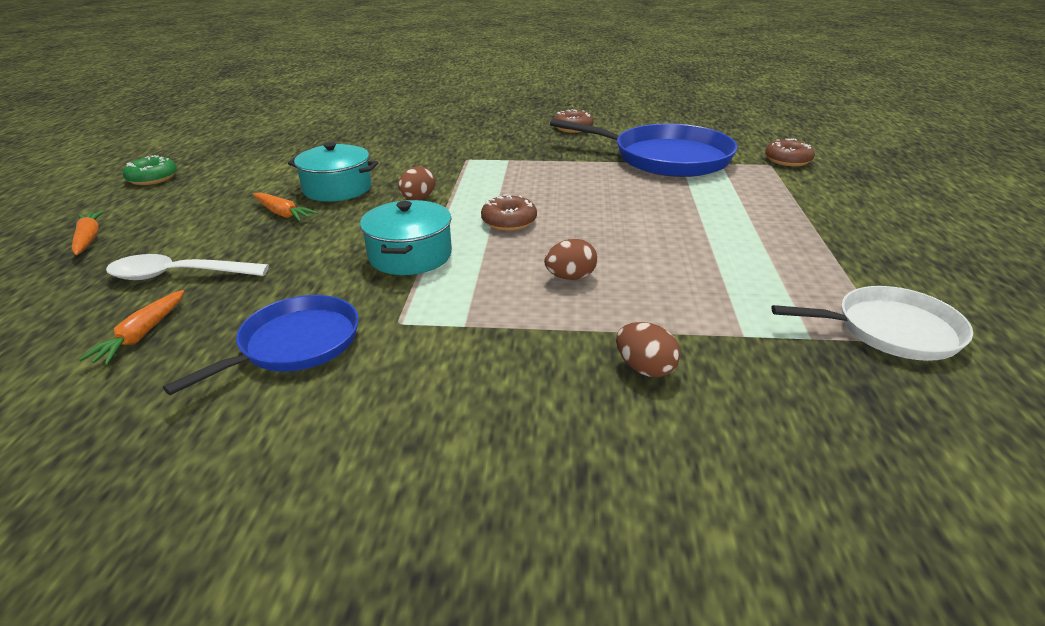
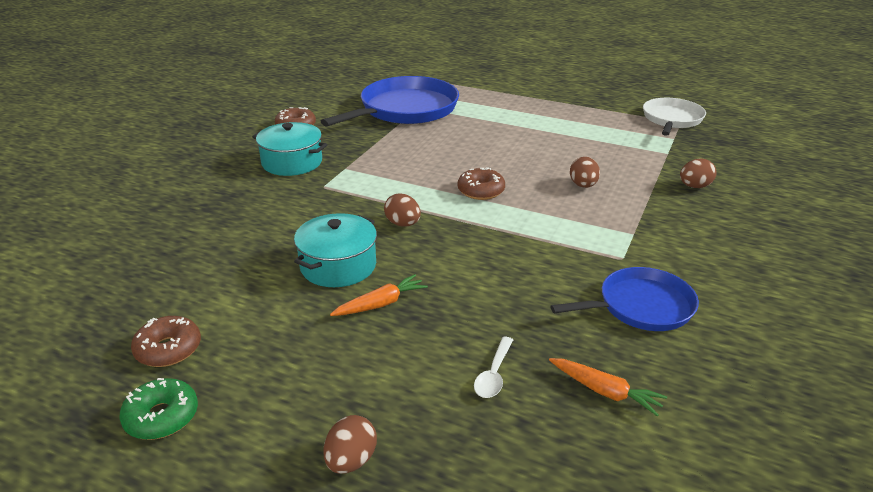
camera: 70 degrees left, 0 degrees up
(89, 239) = (351, 461): orange carrot -> brown egg
(178, 275) = (493, 375): white spoon -> white spoon, size x0.58
(295, 344) = (641, 306): blue pan -> blue pan turned 105 degrees clockwise
(410, 255) = (518, 241): turquoise pot -> turquoise pot (292, 162)
(787, 160) = (447, 77): brown donut -> brown donut (168, 349)

